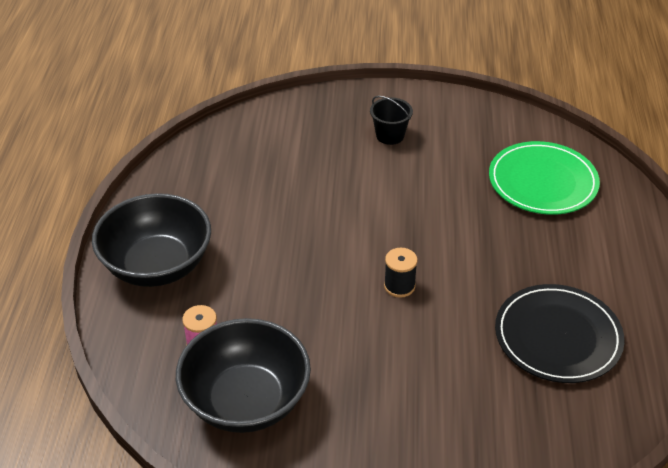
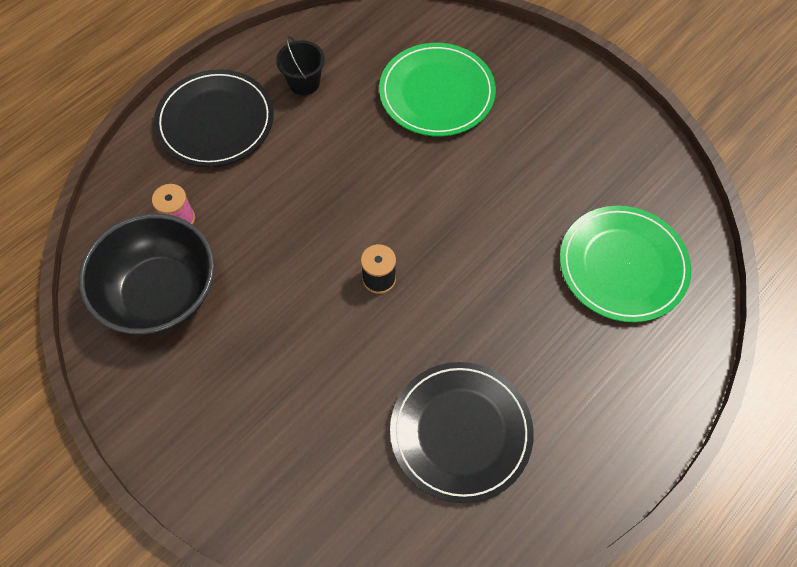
camera: 40 degrees right, 20 degrees up
(157, 265) = (215, 121): black bowl -> black plate
(308, 155) = (437, 93): none -> green plate
(390, 135) = (530, 119): black bucket -> black bucket (304, 83)

